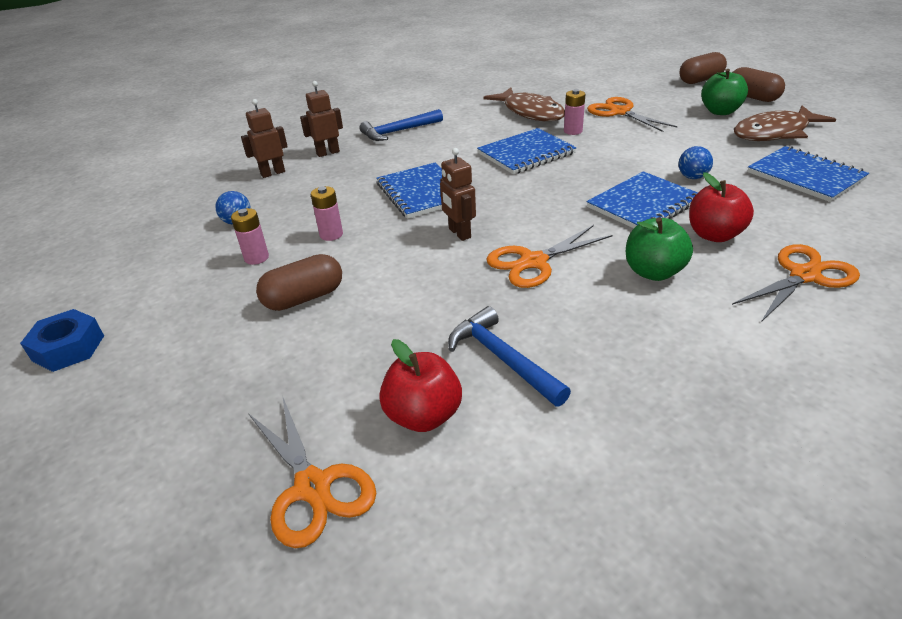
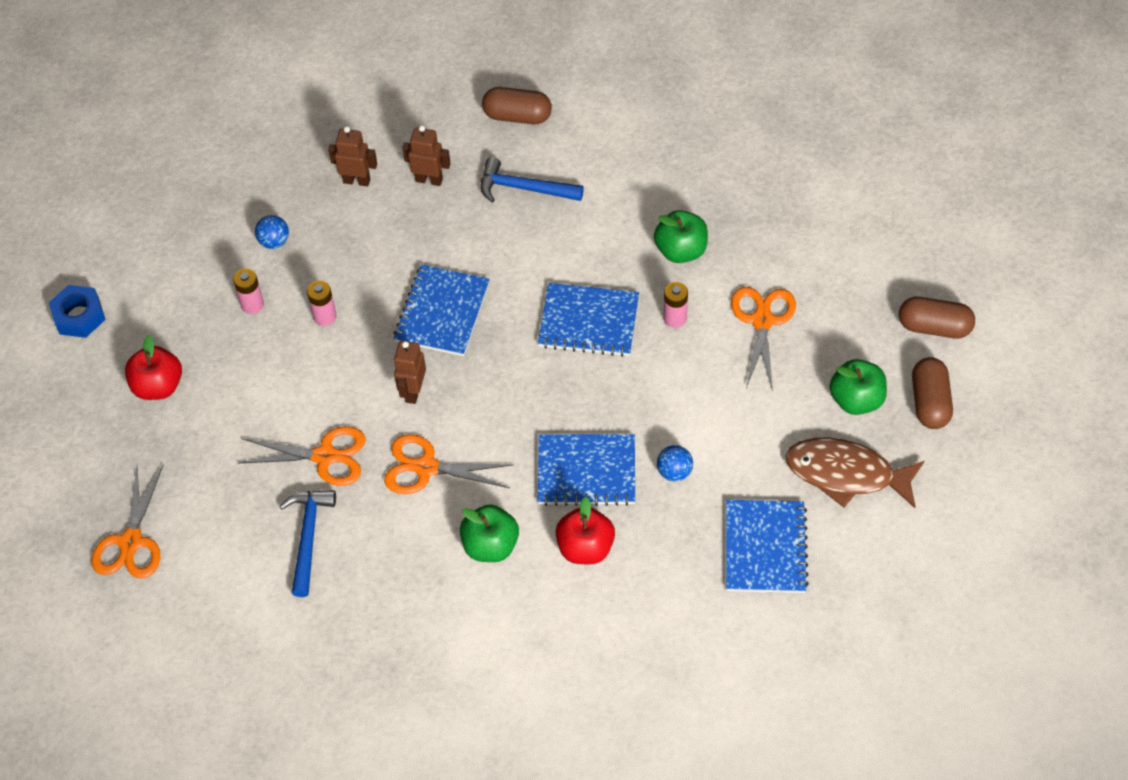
camera: 40 degrees right, 20 degrees up
(304, 298) = (246, 379): brown capsule -> brown capsule (517, 116)
(423, 415) = (224, 542): red apple -> red apple (158, 386)
(530, 112) = (681, 250): brown fish -> green apple
(804, 275) = (582, 634): orange scissors -> orange scissors (325, 456)

